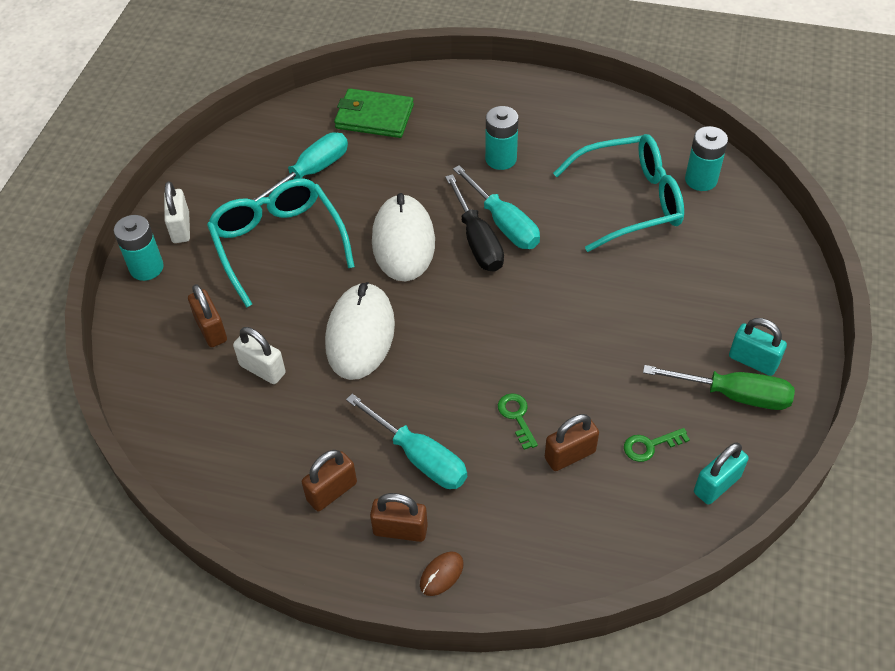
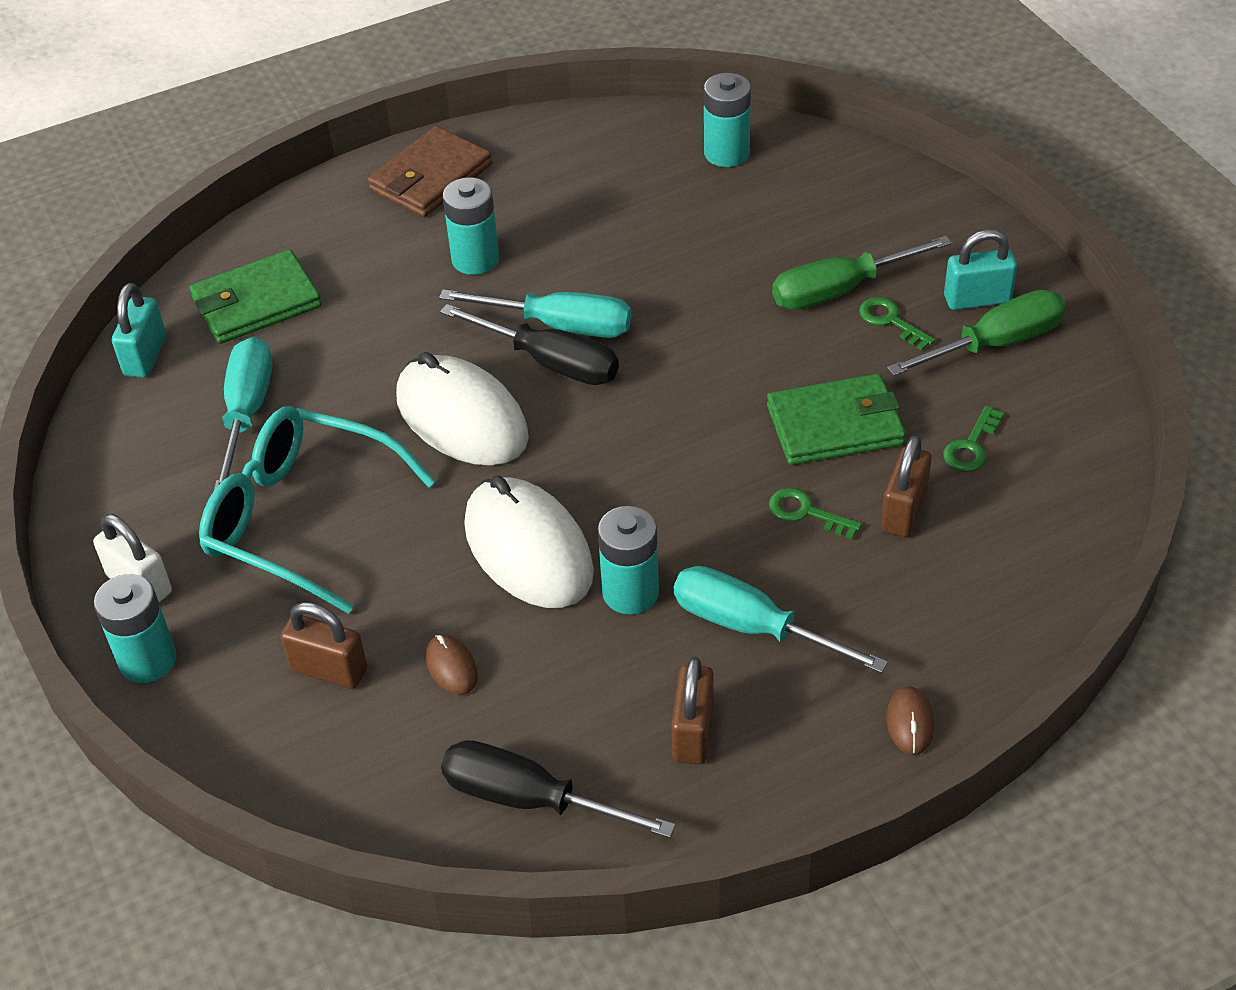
camera: 40 degrees left, 5 degrees down
(224, 463) = (528, 799): none -> black screwdriver
(262, 369) = (451, 667): white padlock -> brown mouse
(382, 394) = (630, 592): none -> turquoise battery
(400, 530) = (815, 713): brown padlock -> none
(420, 457) = (751, 626): turquoise screwdriver -> turquoise screwdriver turned 150 degrees counterclockwise
(526, 99) = (430, 177): none -> brown wallet
(587, 378) = (835, 425): none -> green wallet
(630, 201) = (676, 218): turquoise glasses -> none
(675, 302) = (838, 290): none -> green screwdriver
(686, 339) = (890, 321): none -> green key
(716, 485) = (1073, 438): turquoise padlock -> turquoise padlock (145, 356)

